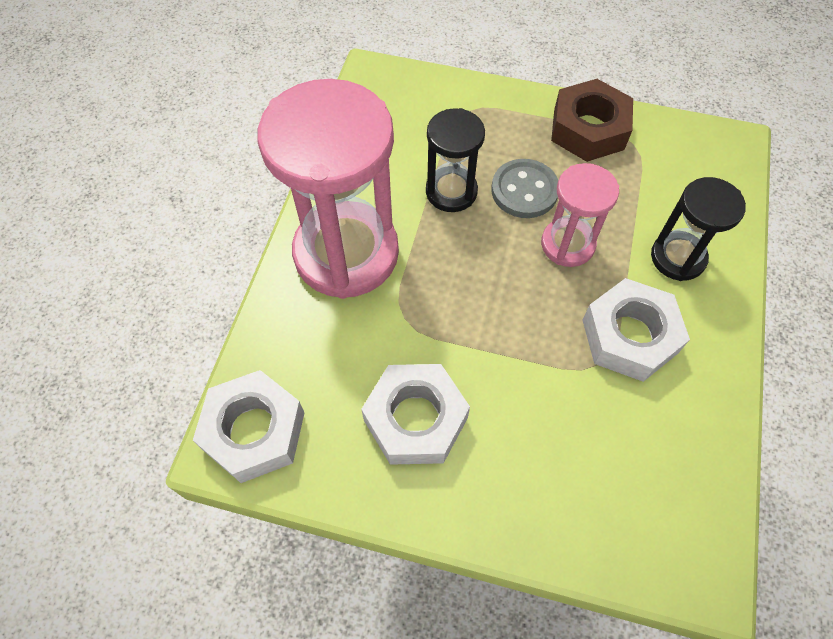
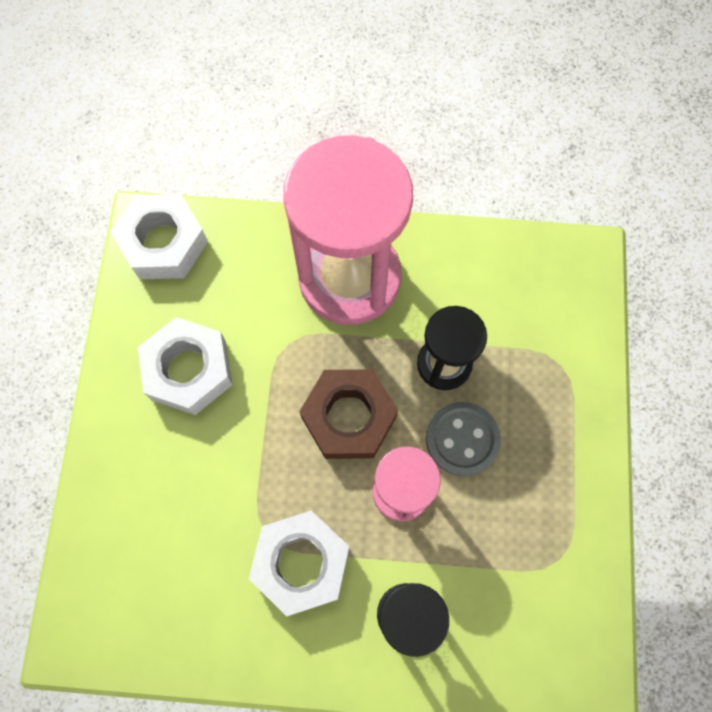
camera: 80 degrees right, 10 degrees up
(588, 129) = (568, 504): brown nut -> brown nut (349, 417)

